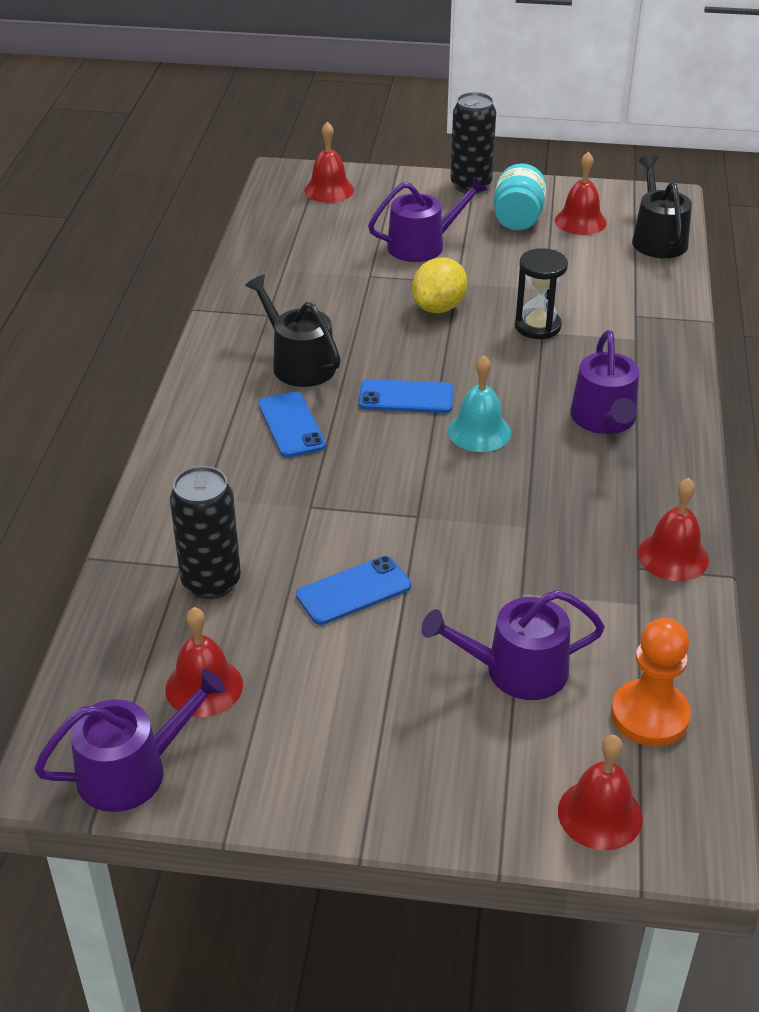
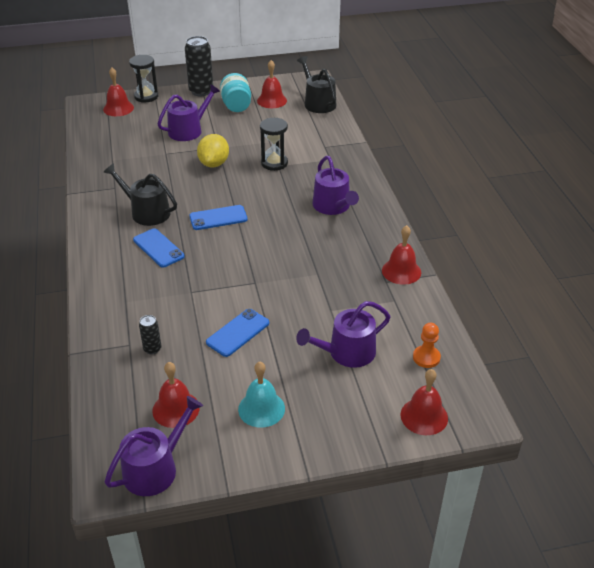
camera: 20 degrees left, 0 degrees up
(211, 582) = (152, 349): black can -> black can, size x0.50
(380, 179) = (146, 96): none -> black hourglass
(479, 431) = (268, 228): turquoise bell -> turquoise bell (261, 408)
(649, 715) = (426, 357): orange pawn -> orange pawn, size x0.63

